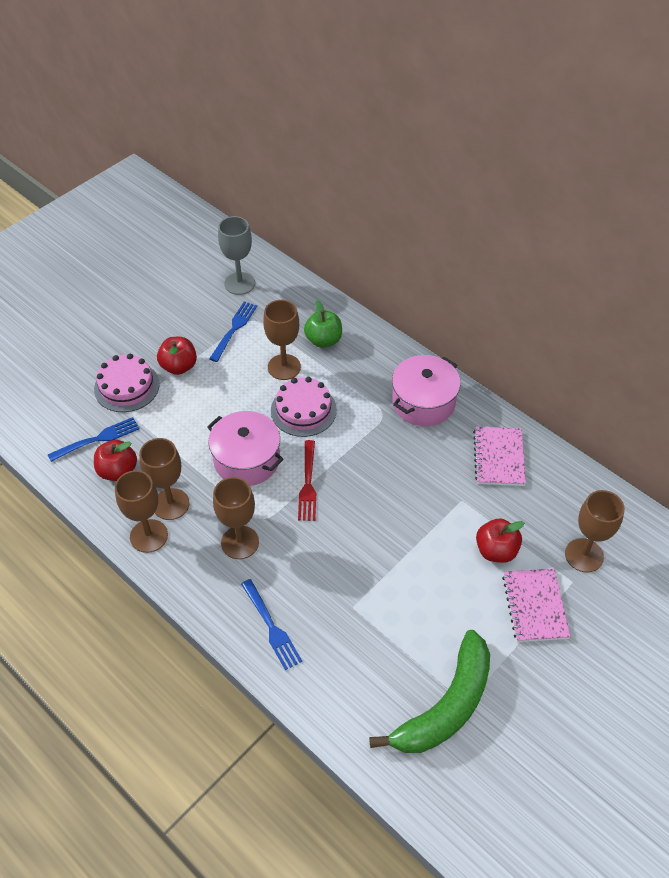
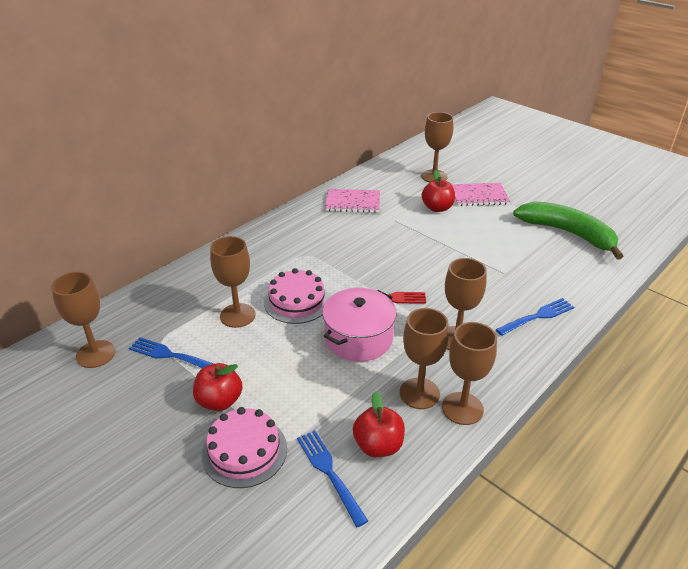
camera: 90 degrees left, 15 degrees down
(239, 283) = (95, 354): grey goblet -> brown goblet
(323, 340) = (206, 289): green apple -> none
(423, 402) = (294, 234): pink pot -> none

